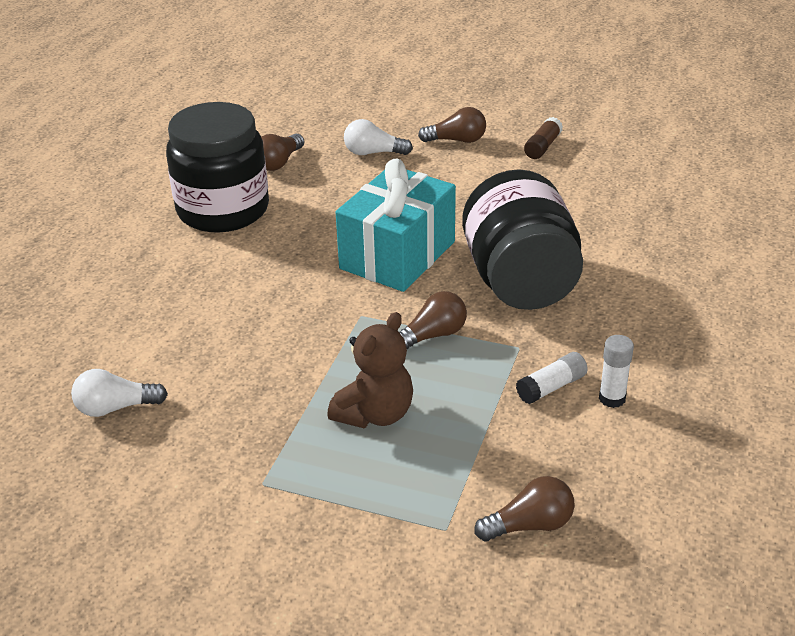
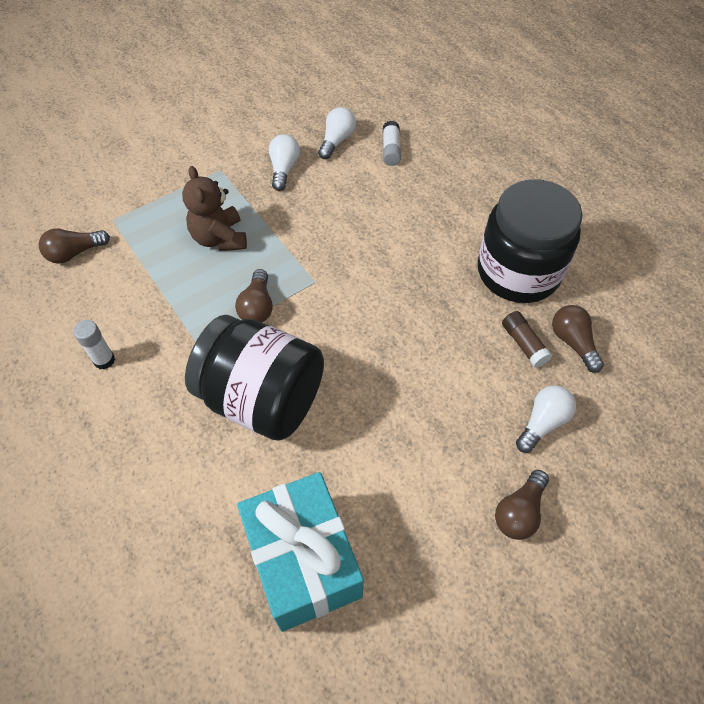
camera: 125 degrees right, 20 degrees up
(210, 426) = (284, 169): none -> white light bulb
(397, 255) = (365, 343): turquoise gift -> turquoise gift (303, 561)
(529, 525) = (74, 253): brown light bulb -> brown light bulb turned 45 degrees clockwise
(542, 147) = (449, 587): brown glue stick -> brown glue stick (523, 344)
(551, 387) = (148, 336): white glue stick -> white glue stick (391, 150)

